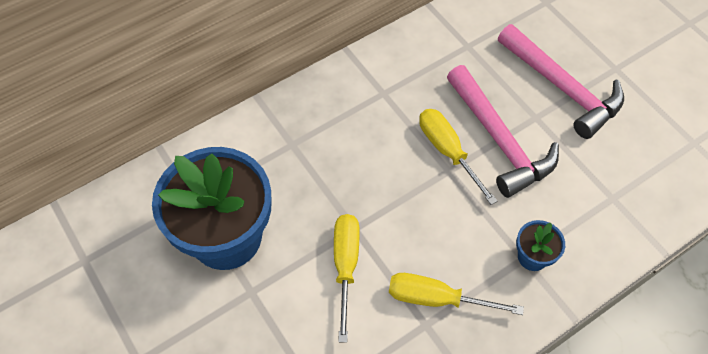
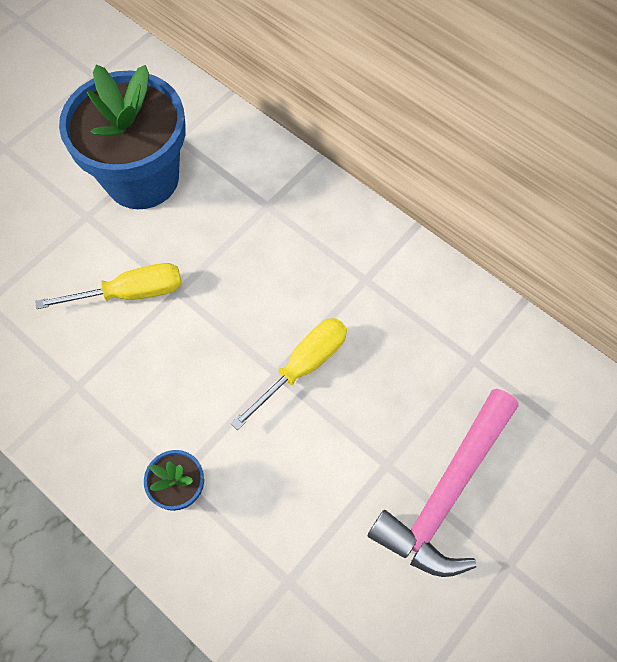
camera: 75 degrees right, 5 degrees up
(436, 298) = (108, 391): yellow screwdriver -> none
(499, 140) = (337, 423): pink hammer -> none

